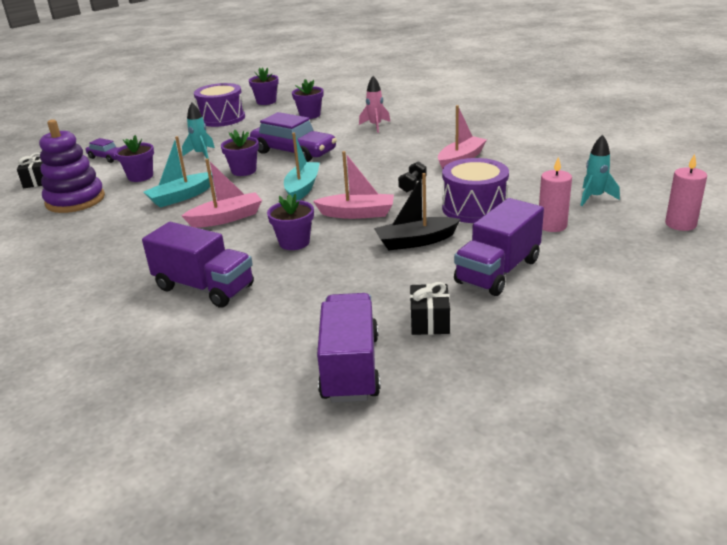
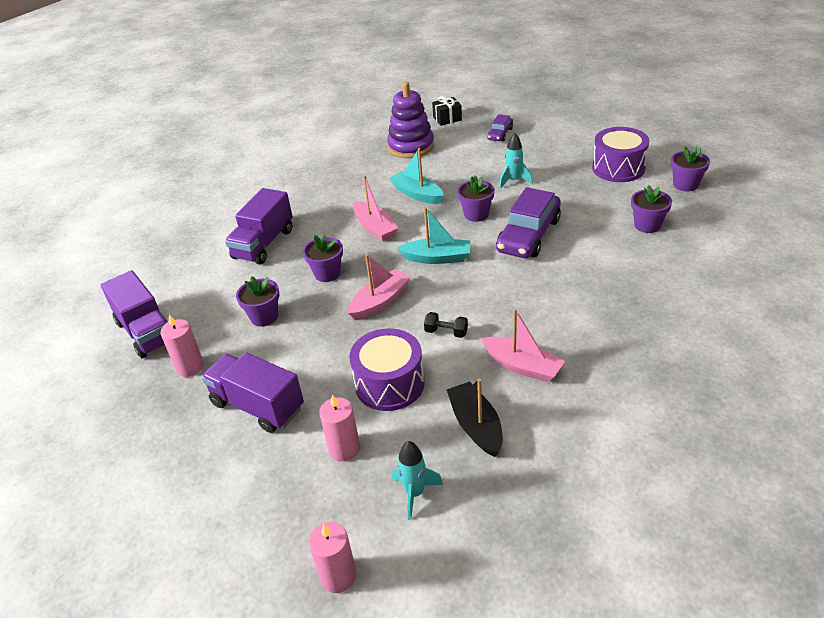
camera: 85 degrees right, 10 degrees up
(140, 176) = (459, 162): purple flower pot -> purple flower pot (264, 317)
(350, 367) = (146, 332): purple truck -> purple truck turned 60 degrees clockwise
(357, 214) = (380, 301): pink boat -> pink boat turned 135 degrees counterclockwise
(375, 126) = (623, 282): pink rocket -> none
(416, 241) = (321, 346): black boat -> black boat (476, 426)
(429, 321) = (190, 367): black gift -> pink candle

